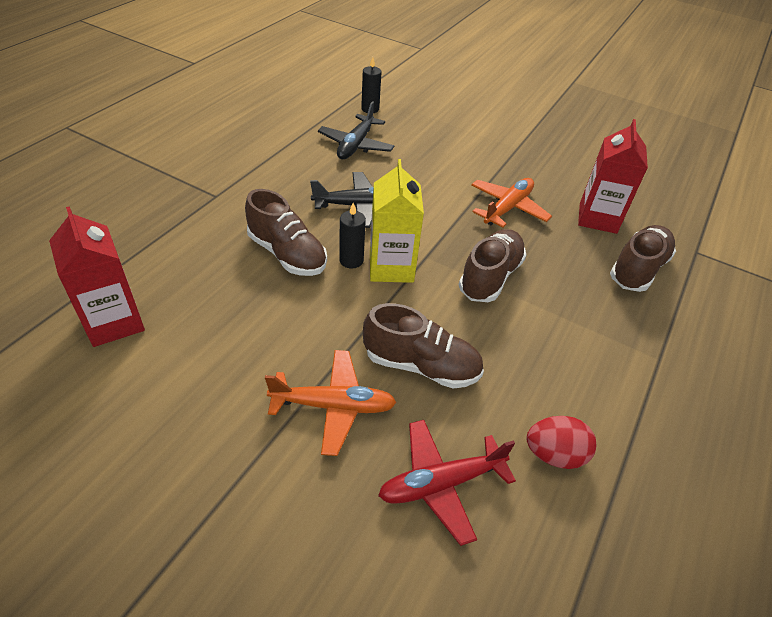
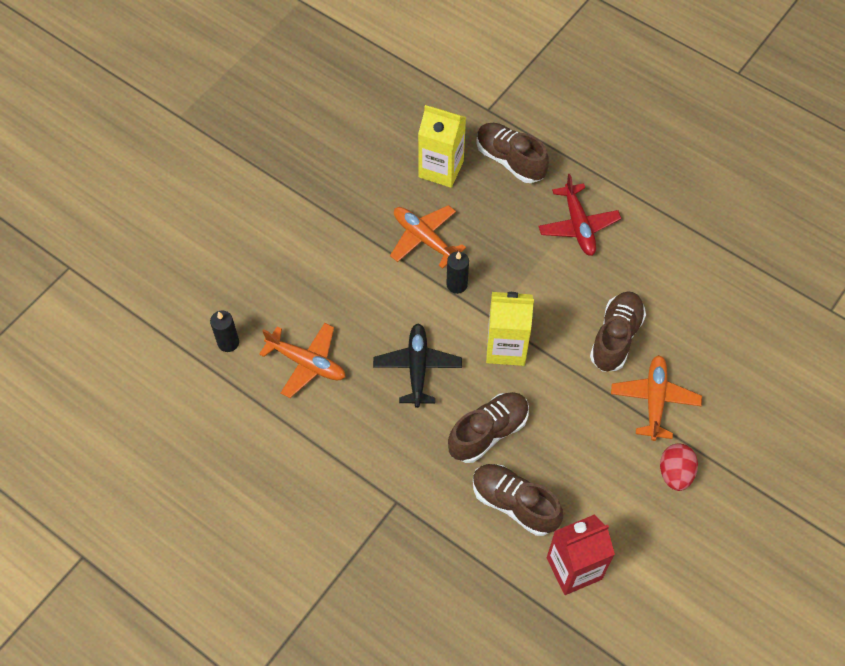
camera: 80 degrees left, 15 degrees up
(351, 260) = (497, 379): black candle -> black candle (457, 284)
(356, 145) = (307, 363): black plane -> orange plane
(441, 484) = (712, 339): red plane -> red plane (578, 226)
(490, 277) = (519, 272): brown shoe -> brown shoe (514, 504)
(554, 454) = (688, 268): red egg -> red egg (675, 473)
(597, 218) = (441, 169): red carton -> yellow carton

